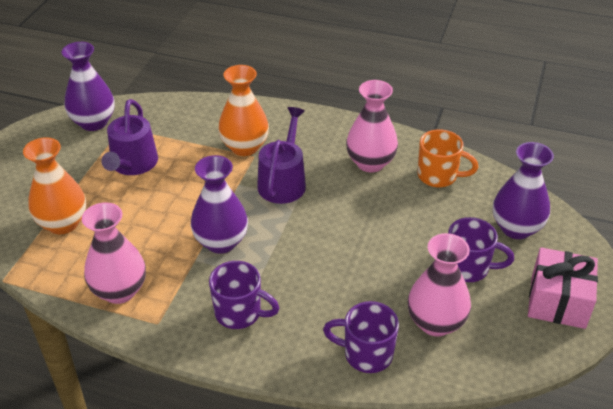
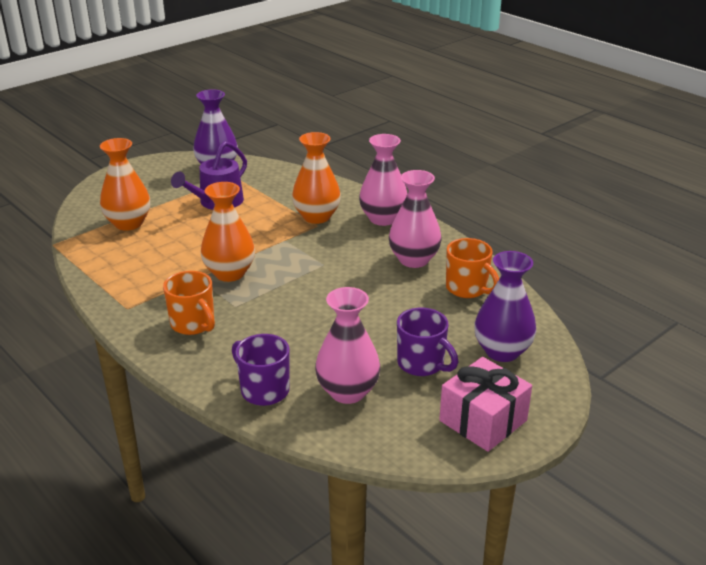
camera: 30 degrees right, 10 degrees down
(119, 291) = (122, 278): pink vase -> pink vase (383, 219)
(221, 242) = (229, 273): purple vase -> orange vase
(239, 313) = (193, 324): purple mug -> orange mug
(283, 182) = (323, 249): purple watering can -> none

